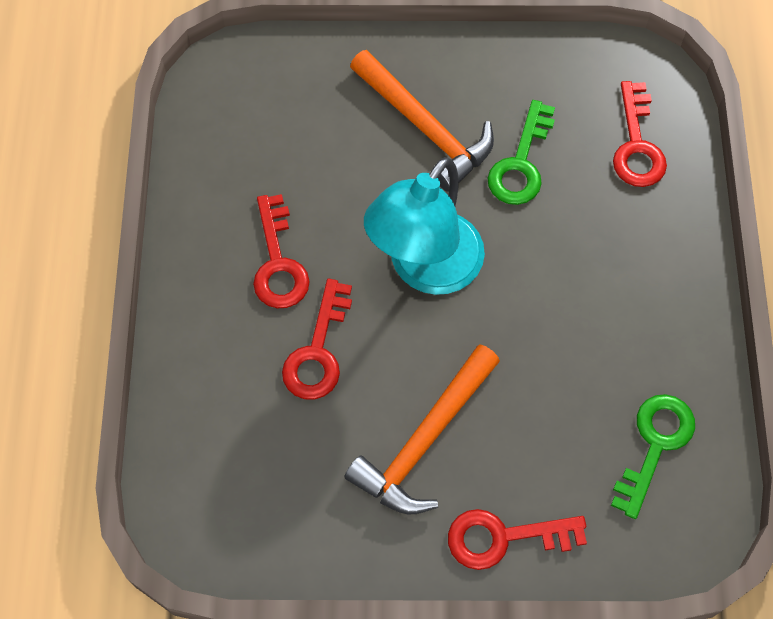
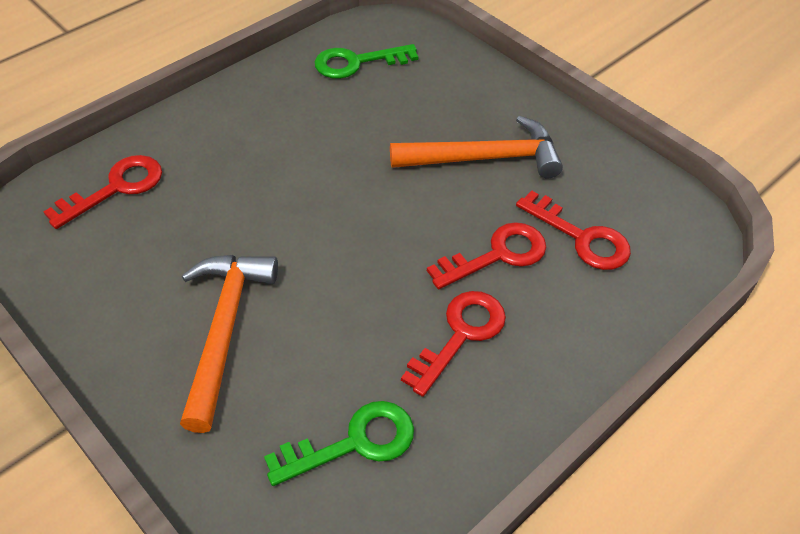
camera: 135 degrees left, 15 degrees down
(425, 269) = (360, 239): turquoise lamp -> none
(504, 537) = (493, 90): red key -> red key (581, 237)
(521, 163) = (200, 244): green key -> green key (353, 443)

